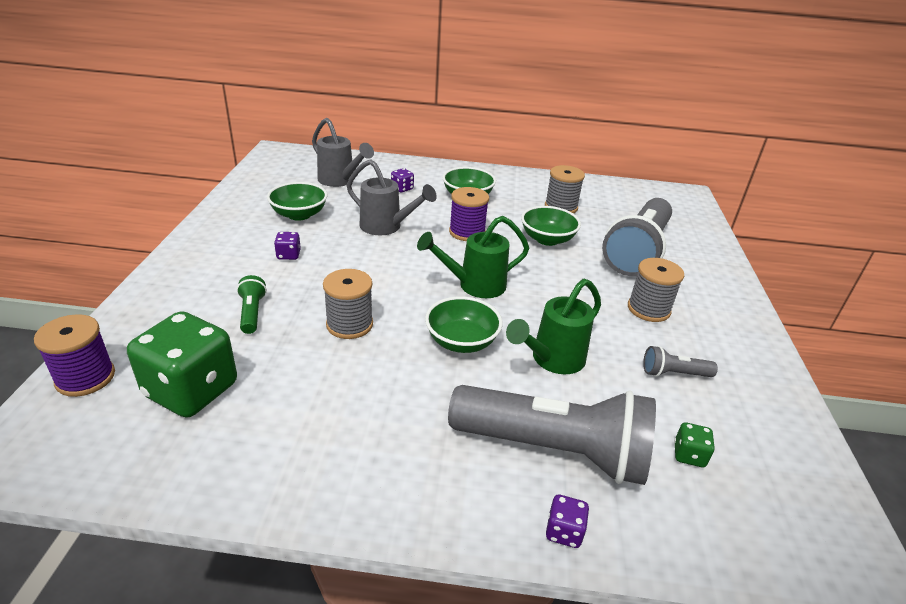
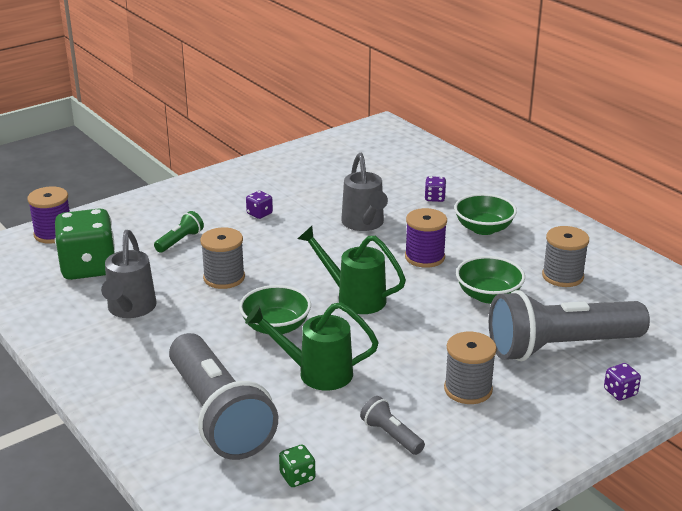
camera: 50 degrees right, 5 degrees down
(299, 214) = (314, 186): green bowl -> none
(340, 181) = (392, 171): grey watering can -> grey watering can (130, 310)
(564, 531) = (150, 450): purple dice -> purple dice (620, 392)

